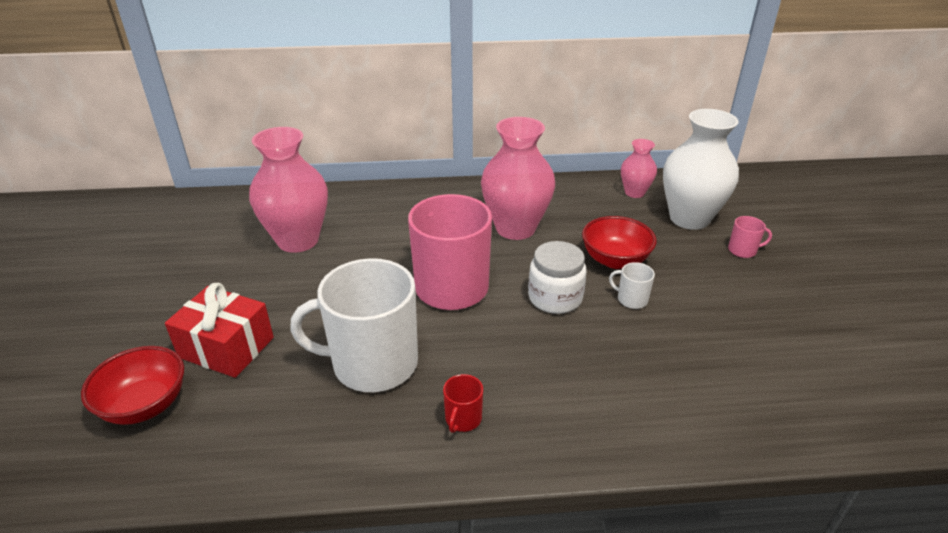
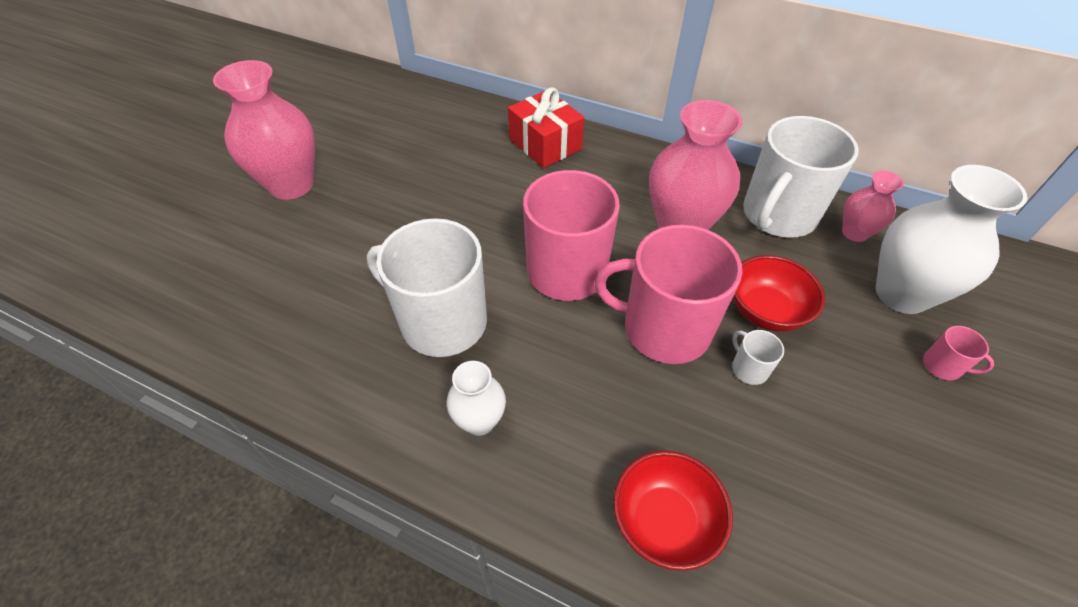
camera: 30 degrees right, 15 degrees up
(145, 405) = (250, 277): red bowl -> red bowl (664, 521)
(226, 347) = (339, 249): red gift -> red gift (545, 144)
(298, 240) = (464, 161): pink vase -> pink vase (291, 185)
(463, 419) = (479, 421): red mug -> white vase
(555, 298) = (664, 328): white jar -> pink mug
(577, 198) = (778, 215): none -> white mug

